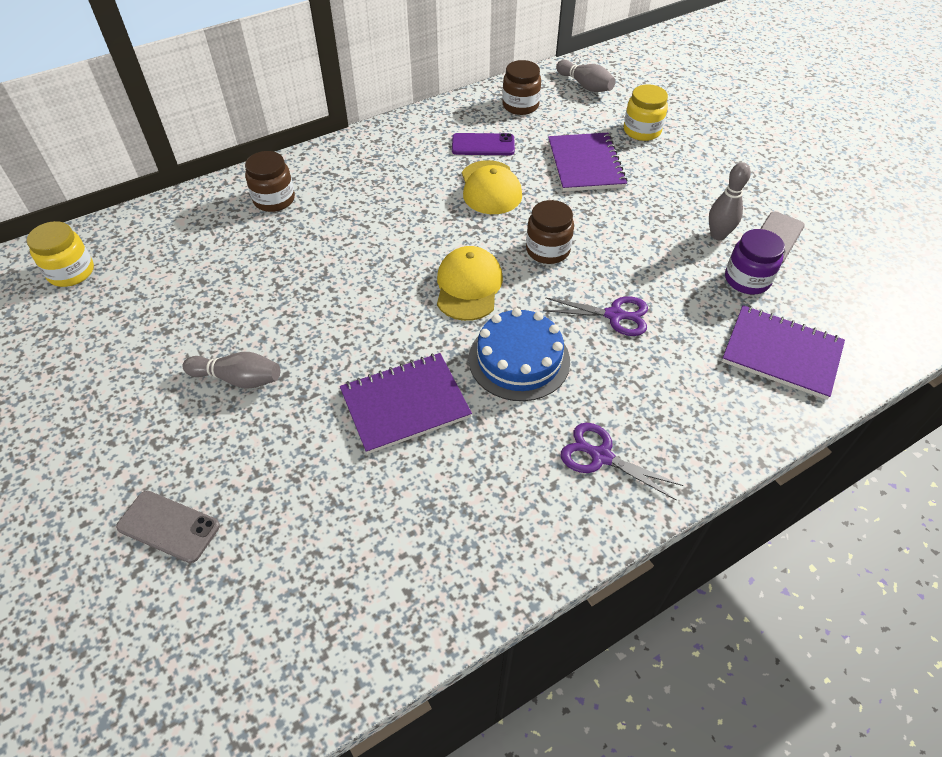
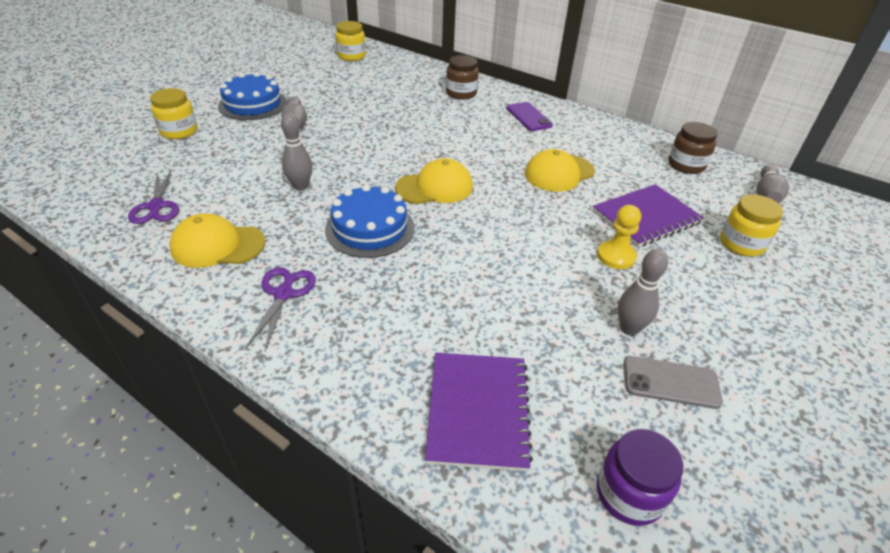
camera: 65 degrees right, 10 degrees down
(143, 419) = (253, 104): none -> blue cake
(168, 526) = (179, 131): grey phone -> yellow jar
(405, 404) = (300, 186): purple notebook -> grey bowling pin
(483, 145) = (609, 158): purple phone -> purple phone (528, 117)
(492, 507) = (218, 245): none -> yellow cap
(547, 250) = (508, 218): brown jar -> none
(615, 315) = (454, 272): purple scissors -> purple scissors (156, 206)
(631, 205) = (616, 256): none -> yellow pawn
(747, 279) = (576, 364): purple jar -> purple jar (629, 494)

